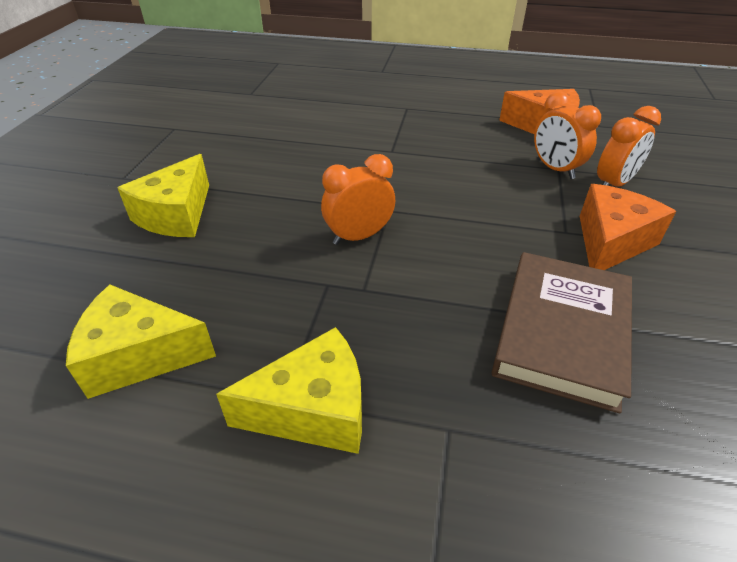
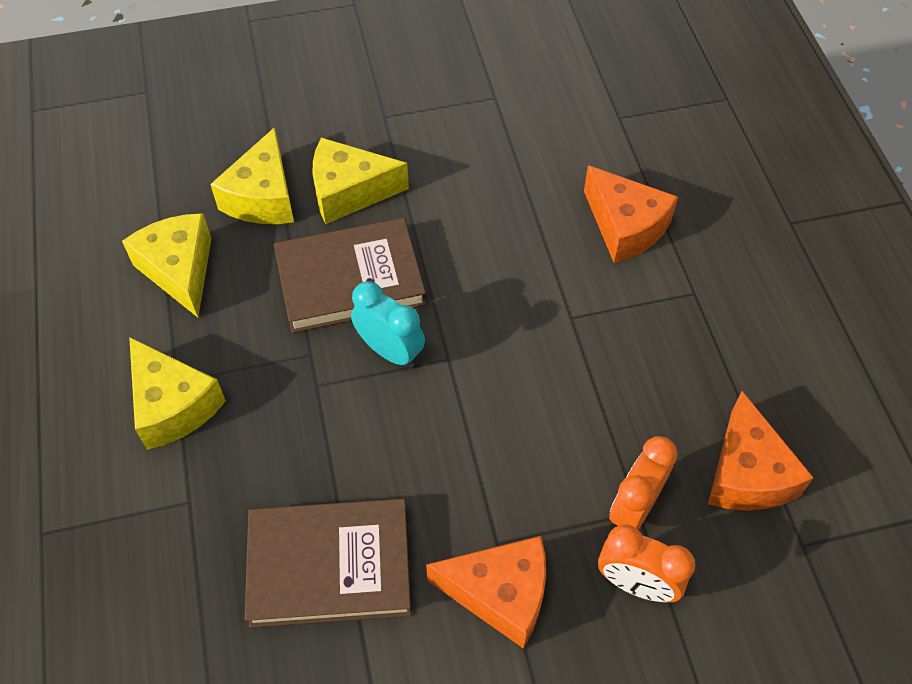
camera: 65 degrees right, 15 degrees up
(119, 267) = (263, 197): none -> yellow cheese
(268, 239) = (350, 280): none -> brown book
(337, 114) = (625, 227): none -> orange cheese
(359, 236) = (390, 351): orange clock -> turquoise clock

